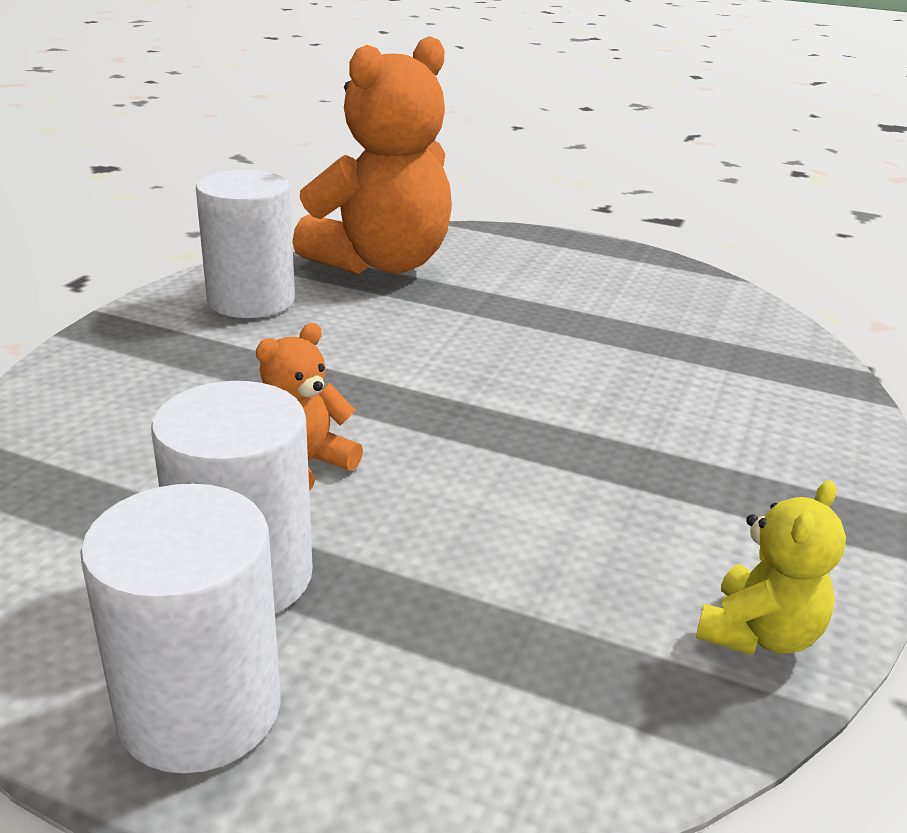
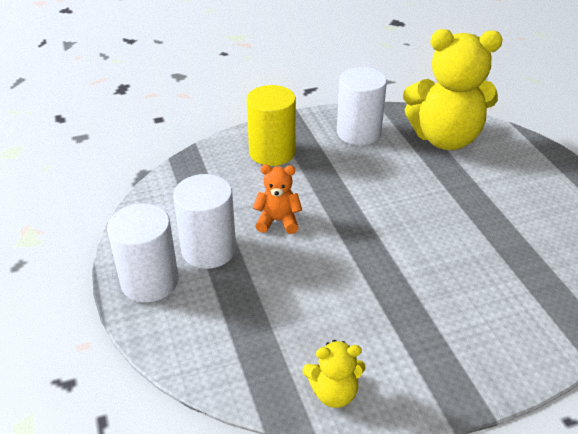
camera: 50 degrees right, 10 degrees up
(142, 380) = (272, 152): none -> yellow cylinder
(382, 263) = (445, 139): orange teddy bear -> yellow teddy bear

